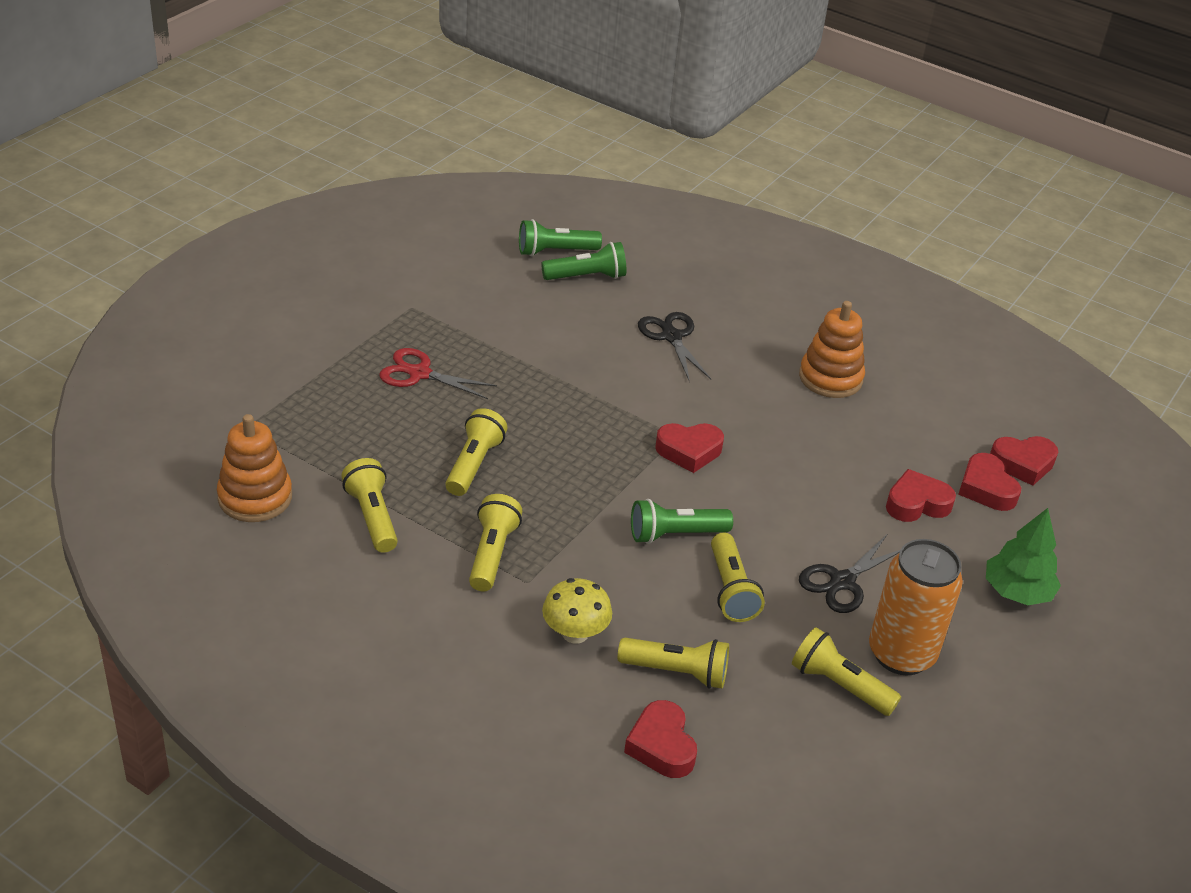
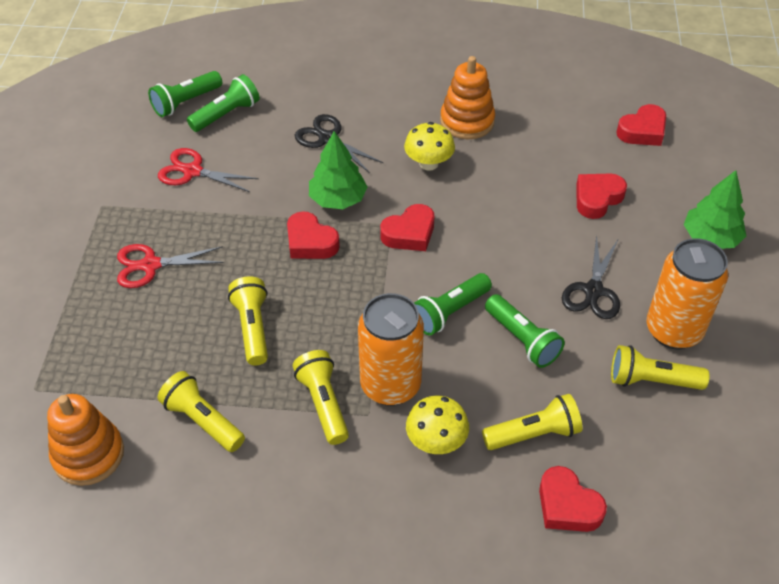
camera: 25 degrees left, 10 degrees up
(517, 312) = (192, 171): none -> red scissors
(567, 568) = (390, 385): none -> orange can
(640, 392) = (338, 199): none -> green tree
(731, 590) = (522, 340): yellow flashlight -> green flashlight
(758, 399) = (428, 163): none -> yellow mushroom
(986, 488) = (633, 163): red heart -> red heart (310, 242)

